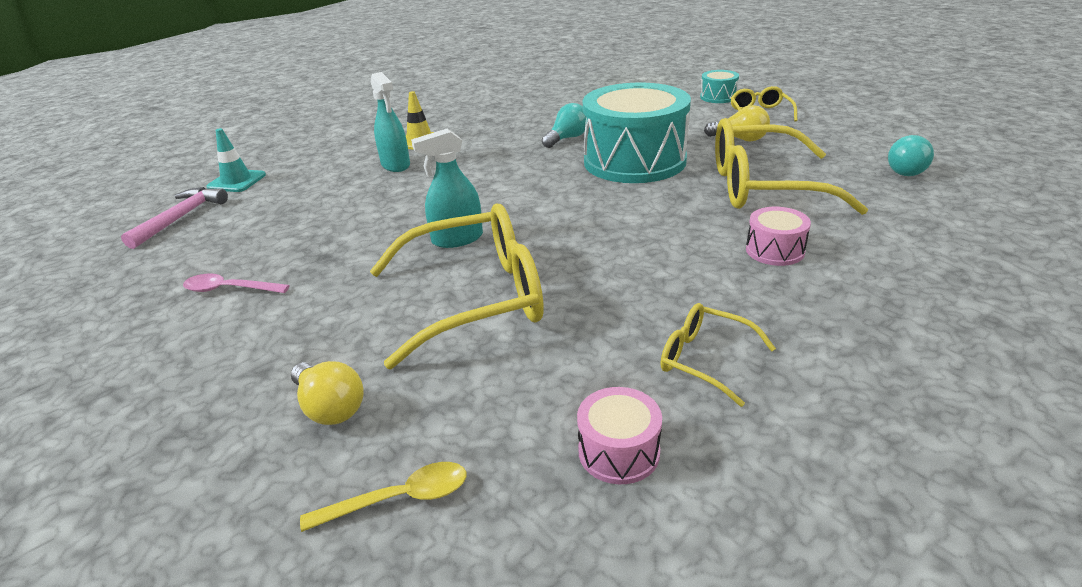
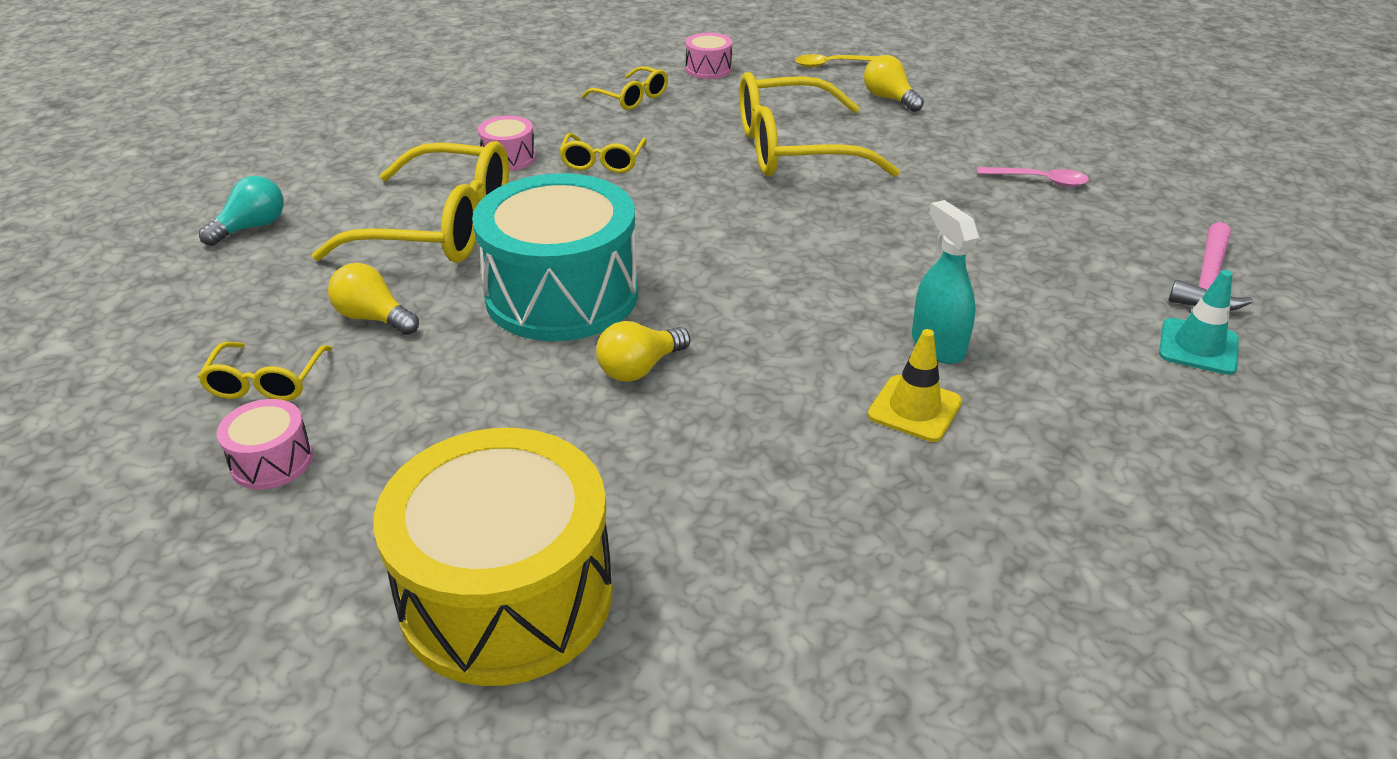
camera: 175 degrees left, 5 degrees up
(457, 239) = (817, 205): turquoise spray bottle -> none
(567, 138) = (640, 368): turquoise light bulb -> yellow light bulb
(588, 86) = (507, 595): none -> yellow drum
(675, 258) = (603, 162): none -> yellow glasses
(718, 97) = (272, 461): turquoise drum -> pink drum

